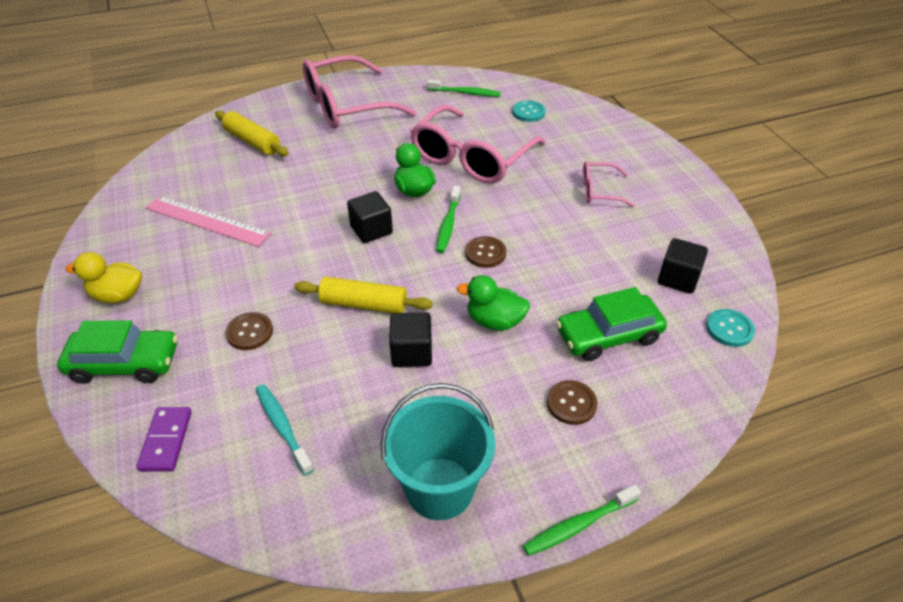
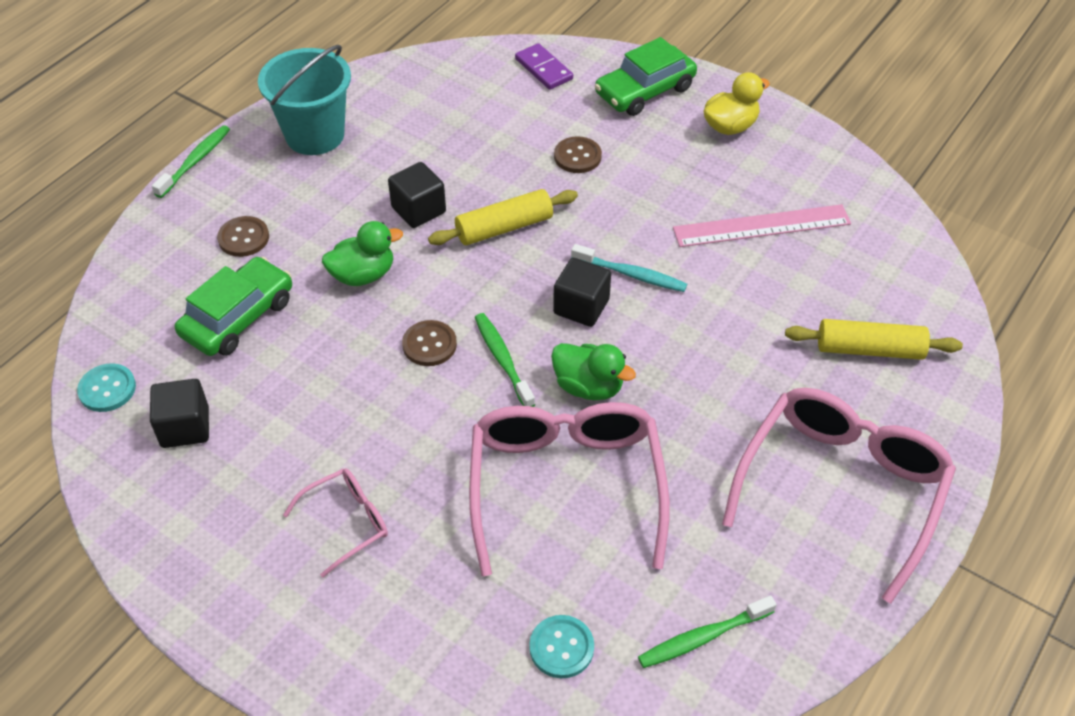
camera: 145 degrees right, 5 degrees up
(283, 427) = (469, 113): turquoise toothbrush -> turquoise toothbrush (631, 274)

